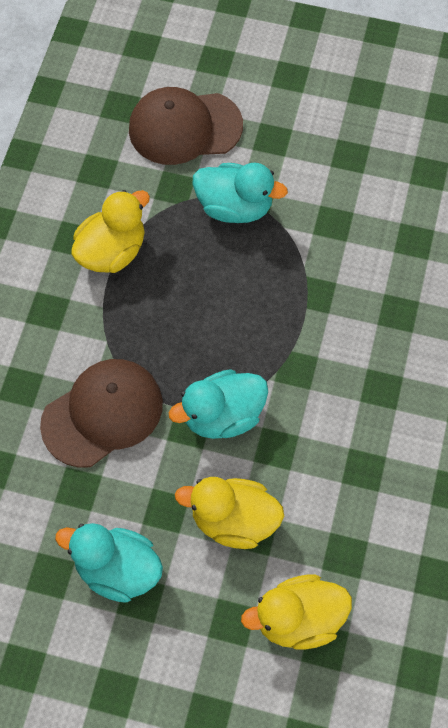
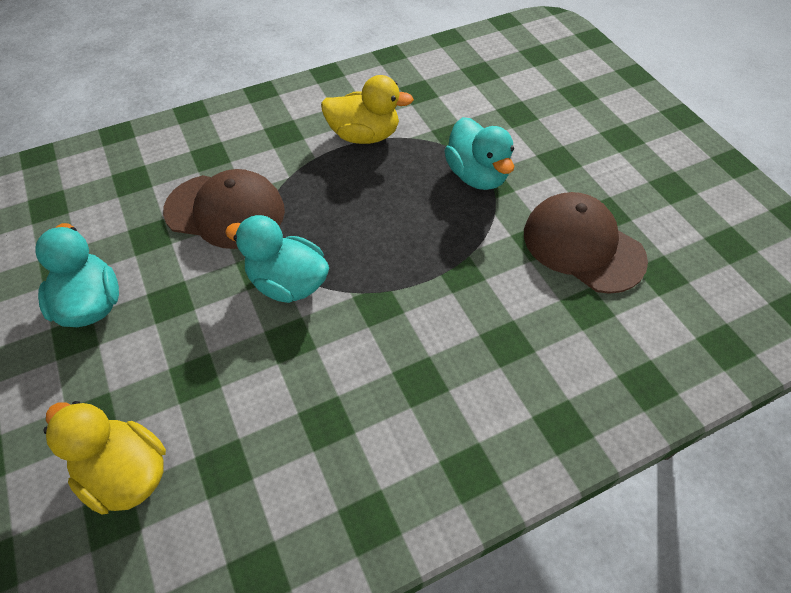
camera: 50 degrees right, 10 degrees down
(185, 127) = (505, 111): brown cap -> brown cap (582, 246)
(234, 520) = (194, 354): yellow duck -> none

